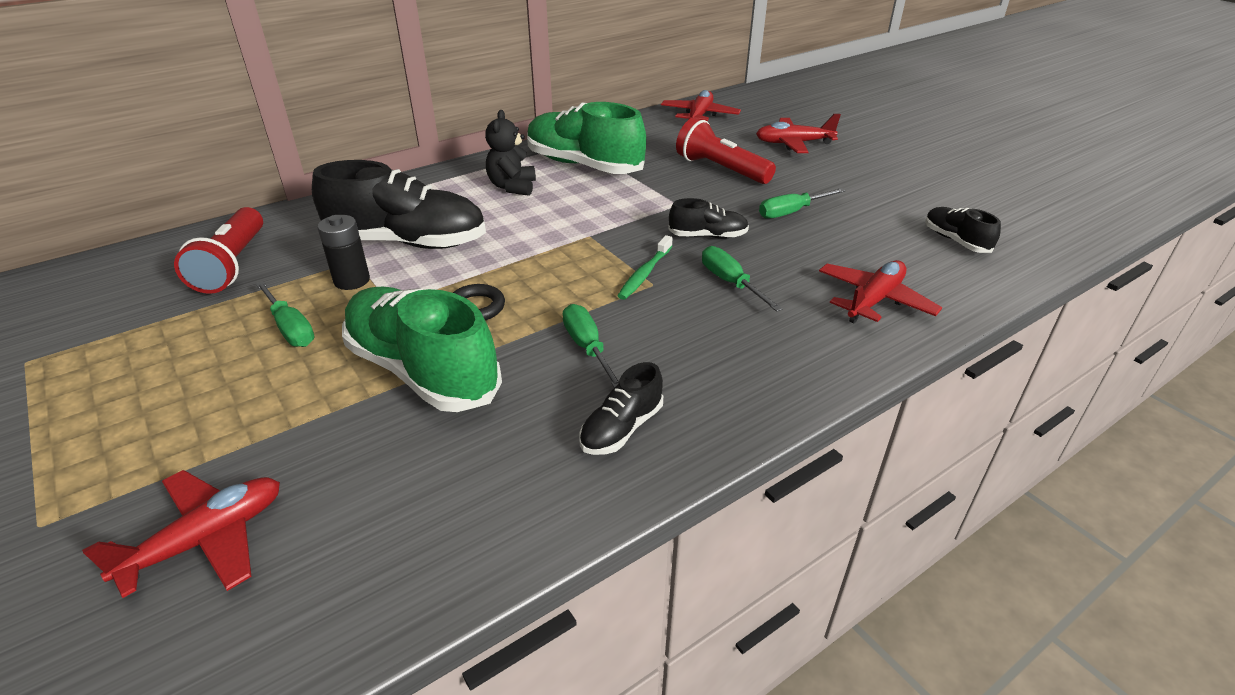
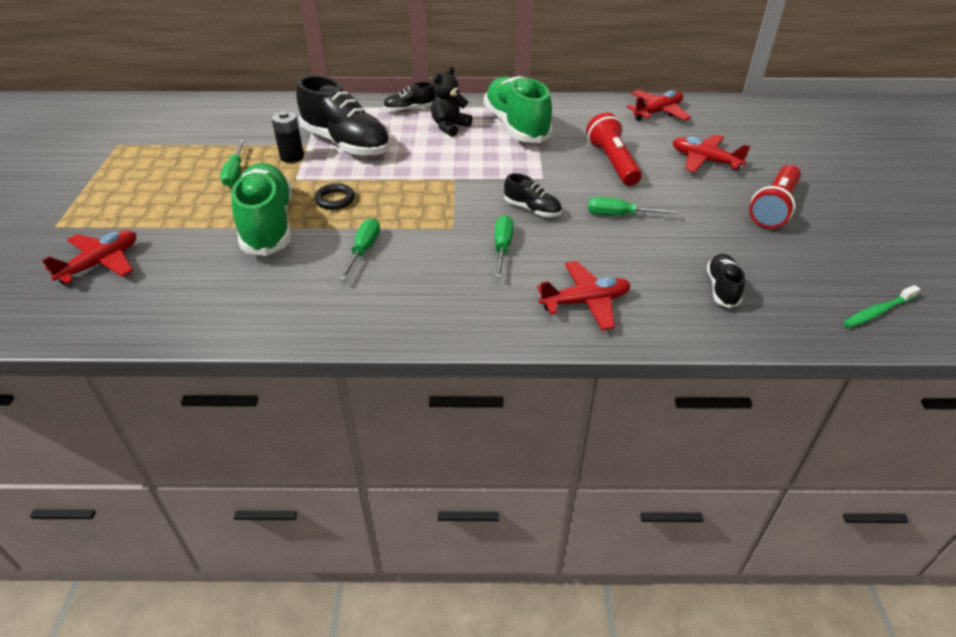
camera: 35 degrees right, 5 degrees up
(207, 539) = (101, 263): red plane -> red plane turned 45 degrees counterclockwise
(232, 265) = (247, 124): red flashlight -> red flashlight (773, 208)
(621, 429) = (324, 303): black shoe -> black shoe (410, 109)
(645, 274) = (456, 218): green toothbrush -> green toothbrush (877, 312)

